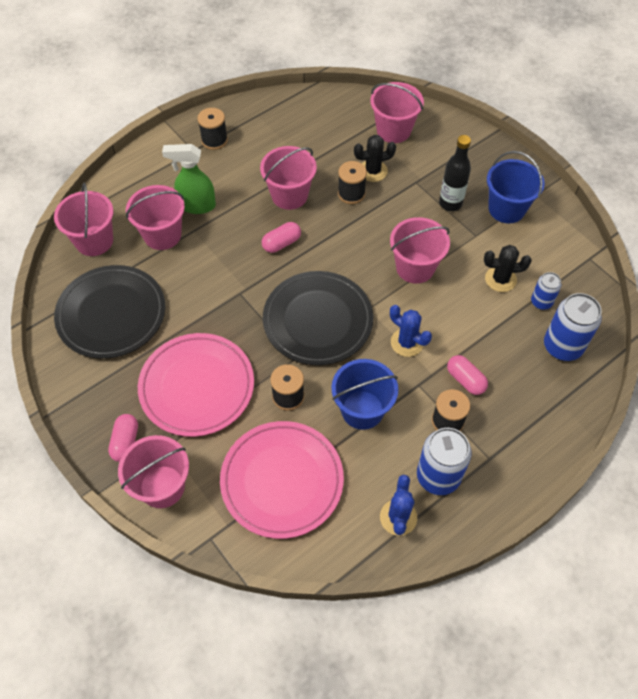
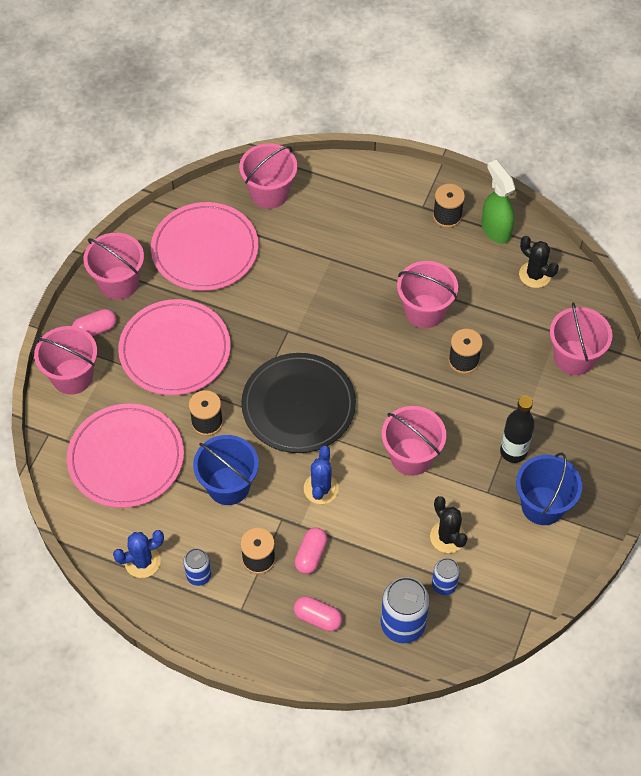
camera: 60 degrees right, 0 degrees up
(111, 314) = (205, 250): black plate -> pink plate
(162, 235) = (310, 238): pink bucket -> pink bucket (119, 283)
(196, 206) = (360, 245): green spray bottle -> green spray bottle (495, 229)
(281, 243) = (364, 334): pink capsule -> pink capsule (318, 618)
(373, 171) = (506, 365): black cactus -> black cactus (535, 275)
(438, 476) = (199, 575): blue can -> blue can, size x0.57

